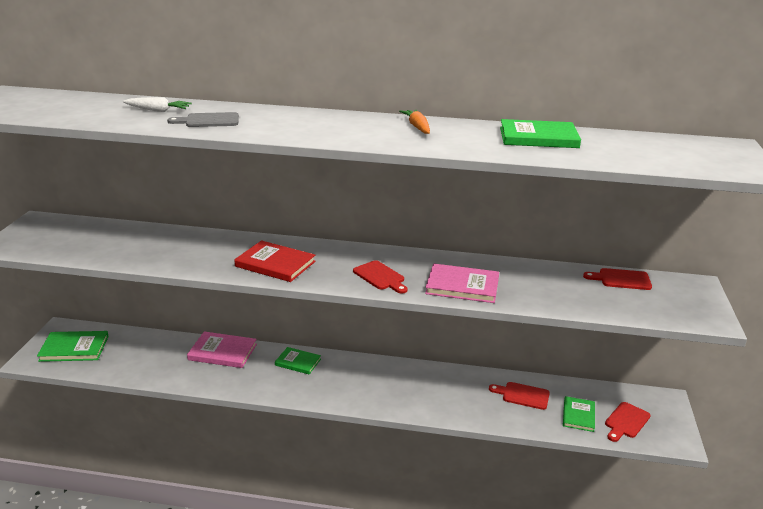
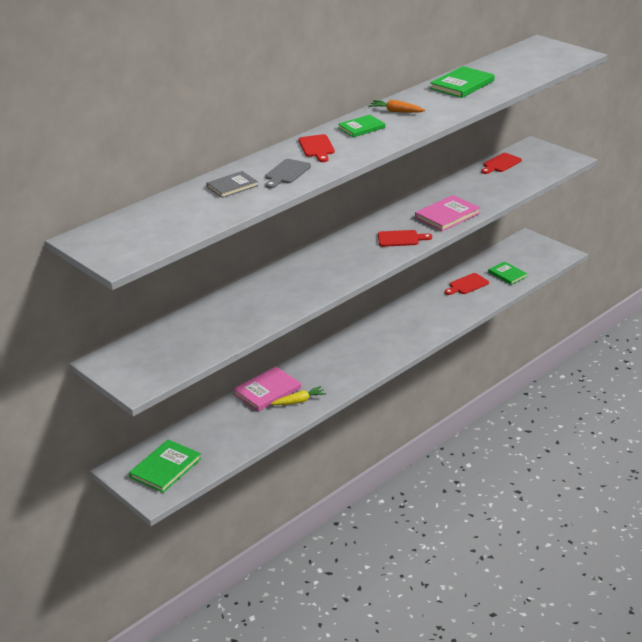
camera: 50 degrees left, 5 degrees up
(158, 110) = (232, 186): white carrot -> grey book
(221, 375) = (299, 401): none -> yellow carrot
(275, 264) = (332, 272): red book -> none
(298, 362) = (324, 360): green book -> green book (361, 128)
(626, 421) = (530, 261): red cutting board -> red cutting board (317, 147)

